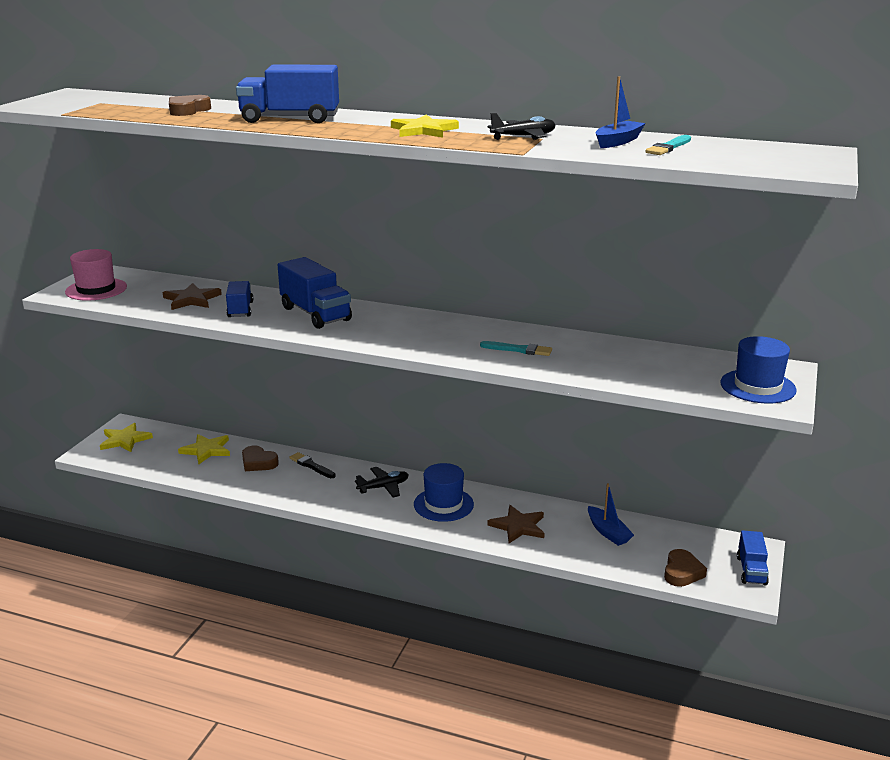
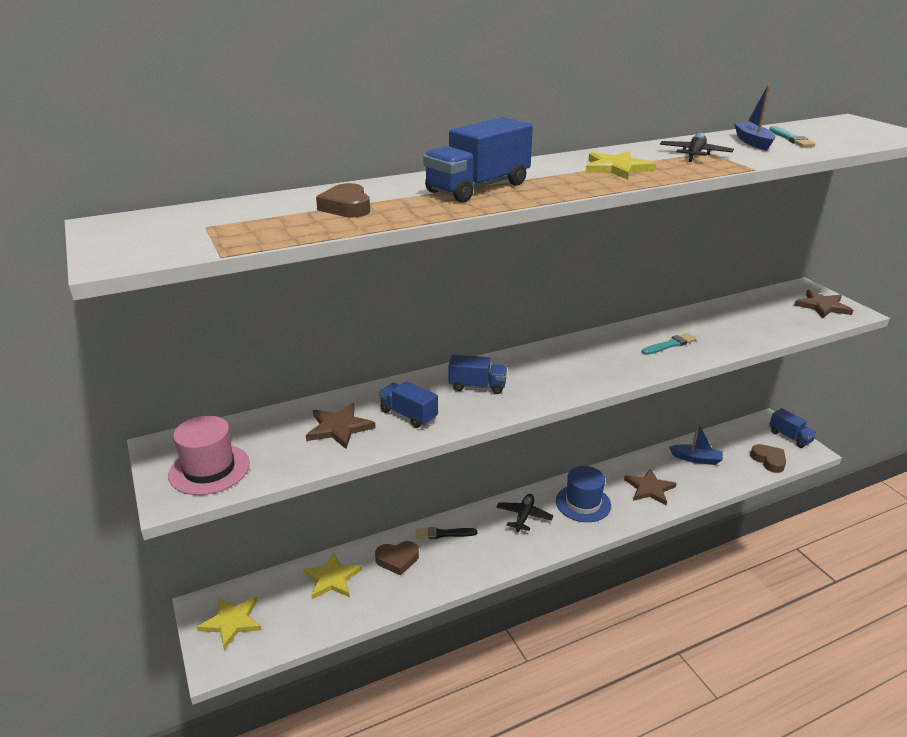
camera: 45 degrees left, 5 degrees up
(315, 314) = (477, 386): blue truck -> blue truck, size x0.60
(757, 386) = (822, 306): blue hat -> brown star

